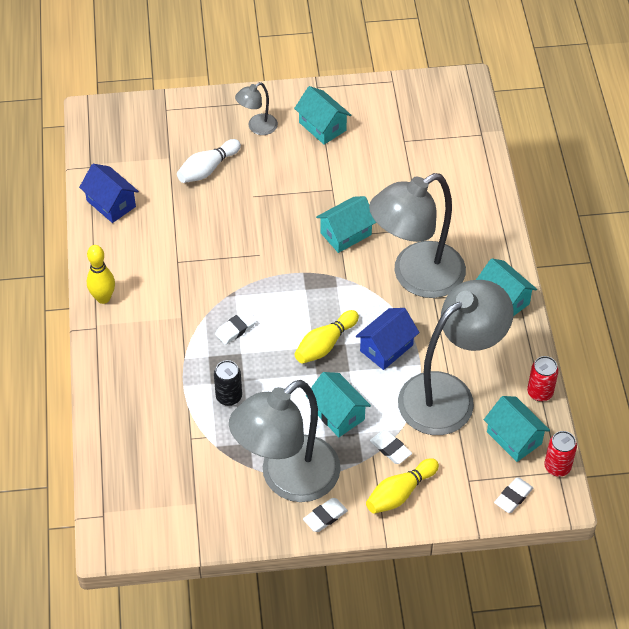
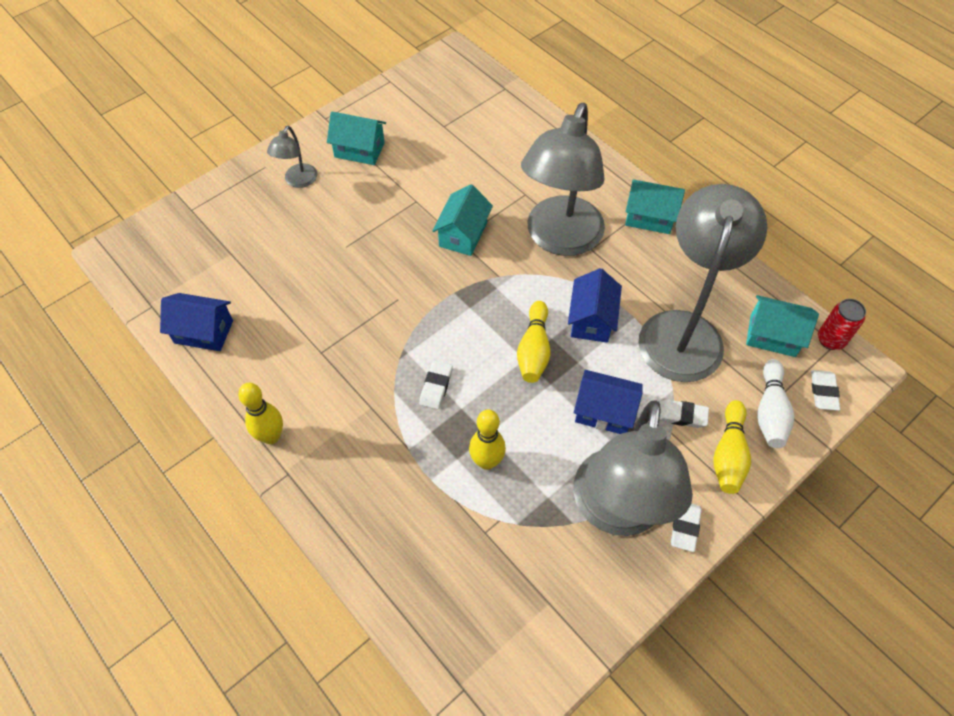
camera: 35 degrees left, 5 degrees up
(207, 169) = (279, 244): white bowling pin -> white bowling pin (770, 412)
(229, 397) = (487, 461): black can -> yellow bowling pin
(337, 414) = (604, 412): turquoise house -> blue house
(540, 392) = (754, 281): red can -> none

